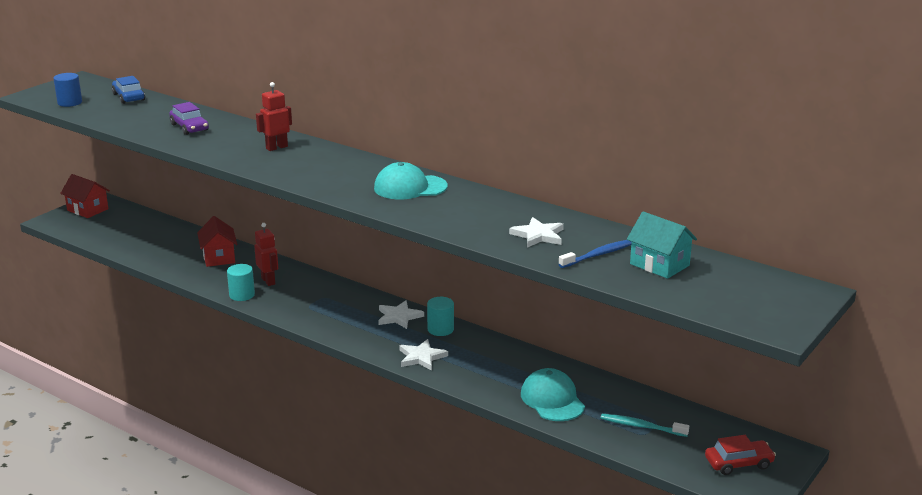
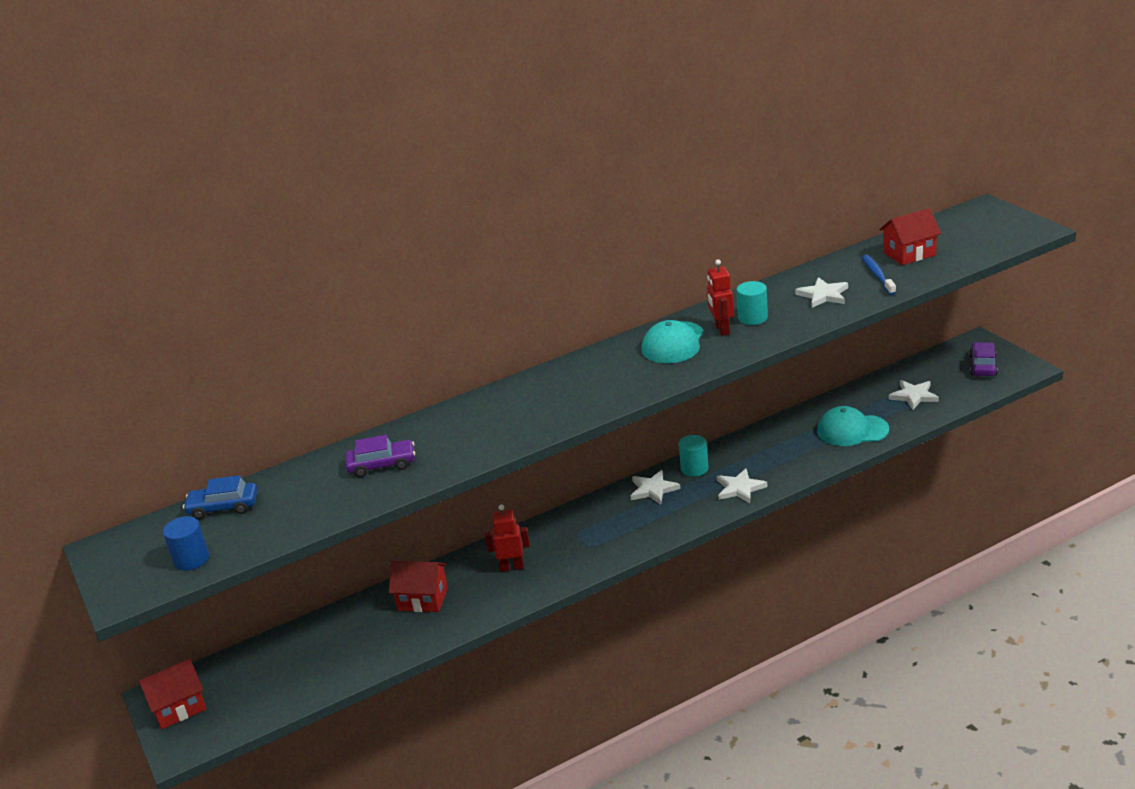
camera: 60 degrees left, 5 degrees up
(242, 295) = (530, 591): turquoise cylinder -> turquoise cylinder (753, 318)
(276, 147) = (501, 409): red robot -> red robot (721, 329)
(641, 426) = (913, 396): turquoise toothbrush -> white star
(659, 265) = (909, 254): turquoise house -> red house
(738, 463) = (983, 366): red car -> purple car

